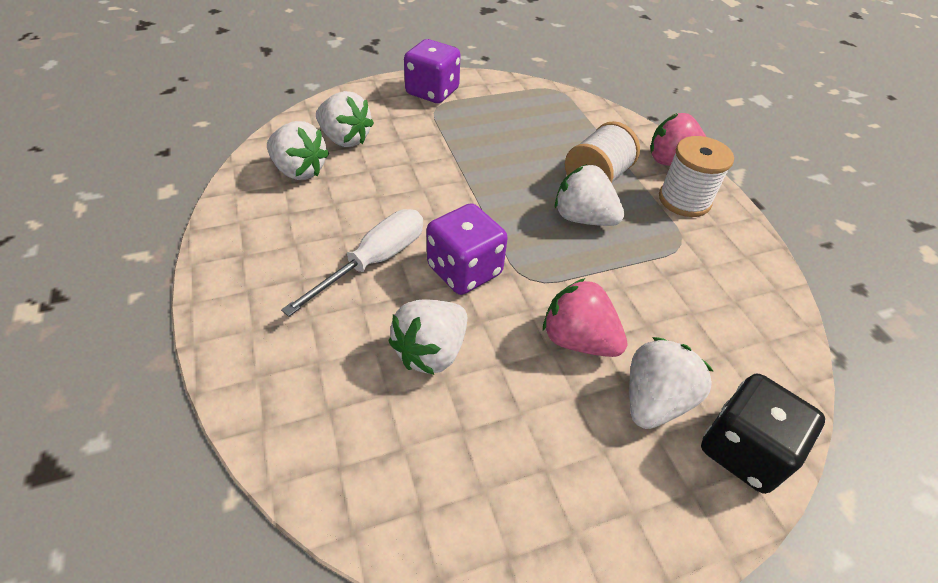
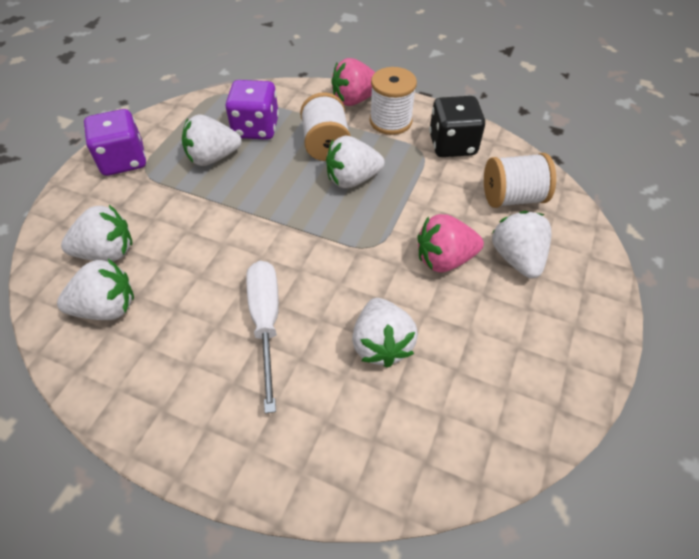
camera: 45 degrees left, 5 degrees up
(464, 270) = (330, 275): purple dice -> purple dice (256, 128)
(494, 129) = (213, 158): none -> white strawberry
(726, 348) = (512, 197): none -> white spool
(743, 450) = (577, 246): black dice -> black dice (452, 145)

